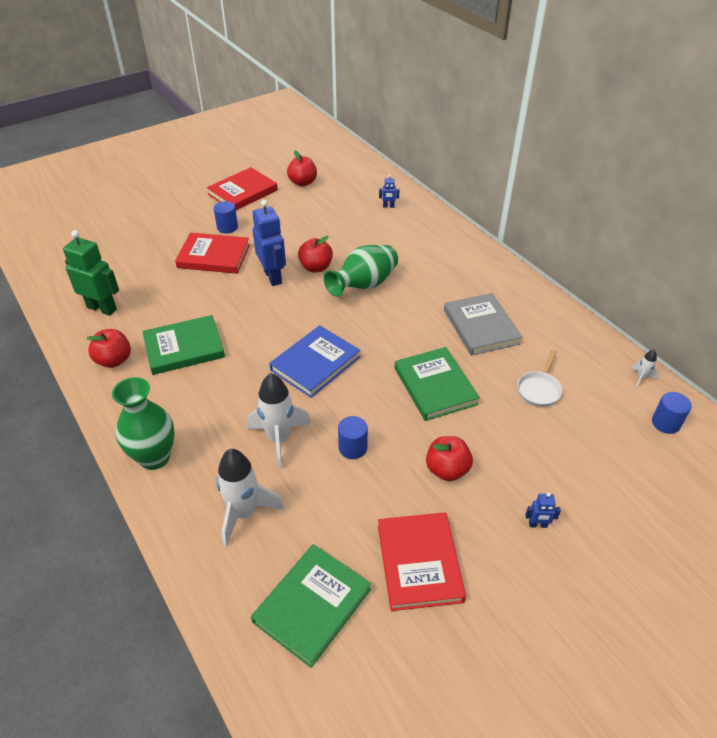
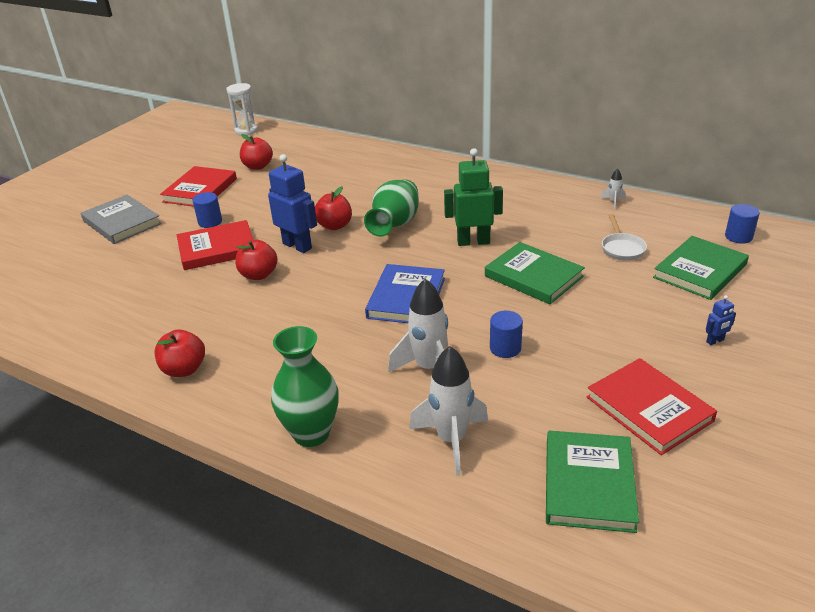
camera: 25 degrees left, 10 degrees down
(102, 308) = (126, 330): green robot -> green robot (473, 242)
(184, 347) = (256, 332): green book -> green book (699, 271)
(321, 140) = (246, 131): none -> white hourglass
(388, 206) = (361, 161): blue robot -> none
(447, 470) = (604, 332): red apple -> red apple (259, 275)
(481, 327) = (530, 221): grey book -> grey book (122, 222)
(641, 378) = (691, 214): white rocket -> white rocket (613, 202)

